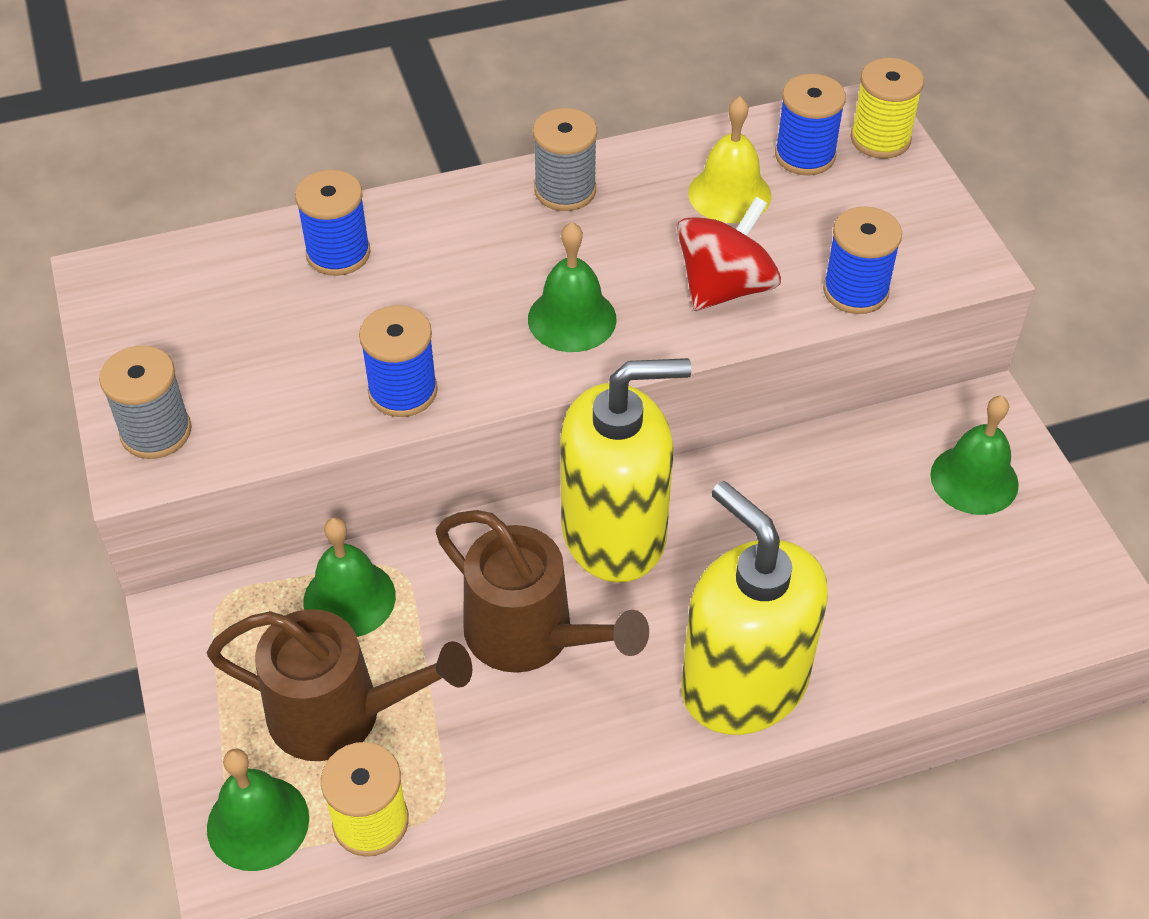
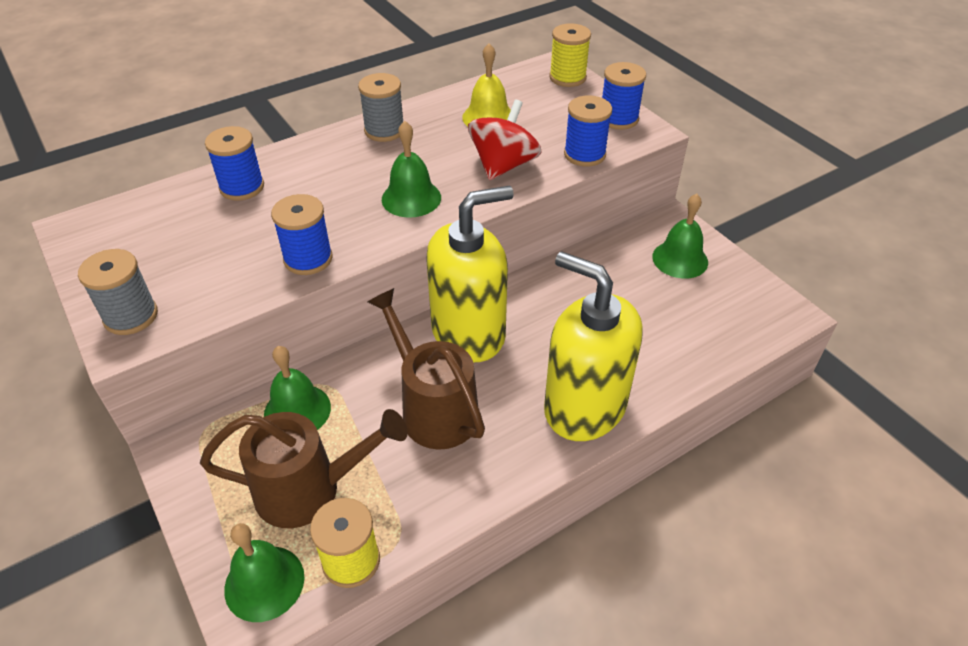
camera: 15 degrees left, 5 degrees down
(532, 636) = (433, 408): brown watering can -> brown watering can turned 150 degrees counterclockwise
(805, 155) = (526, 92): blue spool -> blue spool (618, 119)

